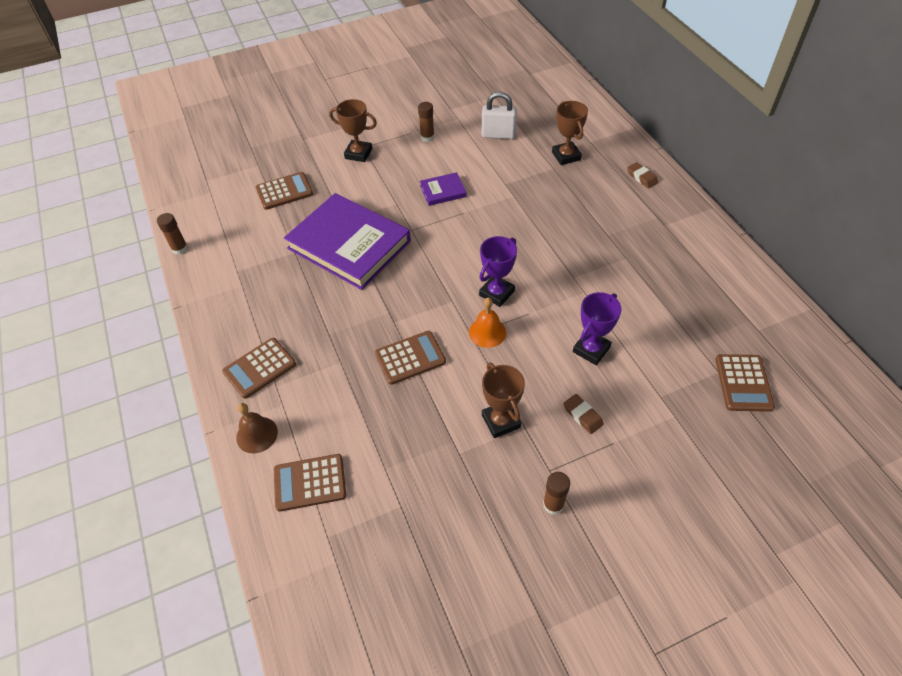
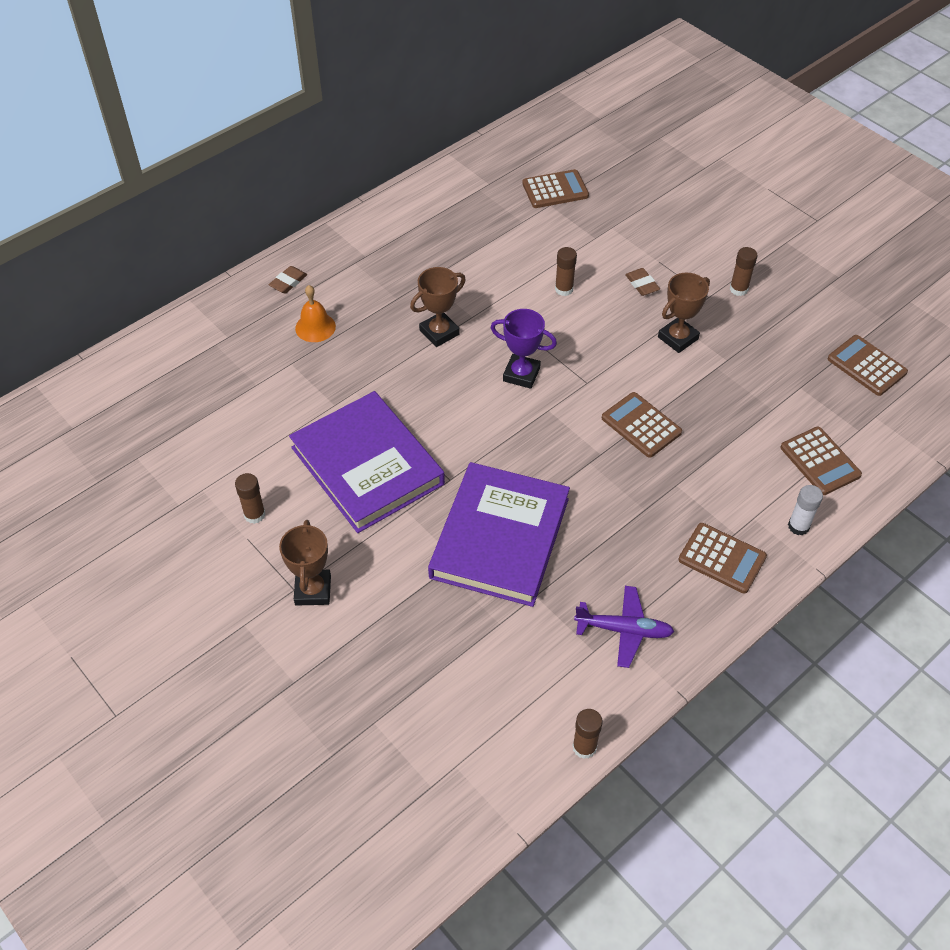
camera: 110 degrees left, 0 degrees up
(240, 291) = (624, 630): none -> purple plane
(257, 434) = (798, 526): brown bell -> white glue stick
(284, 191) = (423, 658): brown calculator -> brown calculator (866, 366)
(443, 191) = (367, 465): purple book -> purple book, size x2.33
(487, 332) = (578, 370): orange bell -> orange bell (315, 327)
(498, 135) = (232, 433): white padlock -> none
(566, 156) = (263, 355): brown trophy -> brown trophy (439, 332)
(582, 415) = (642, 284): brown eraser -> brown eraser turned 60 degrees counterclockwise
(591, 349) = (564, 289): purple trophy -> brown glue stick

